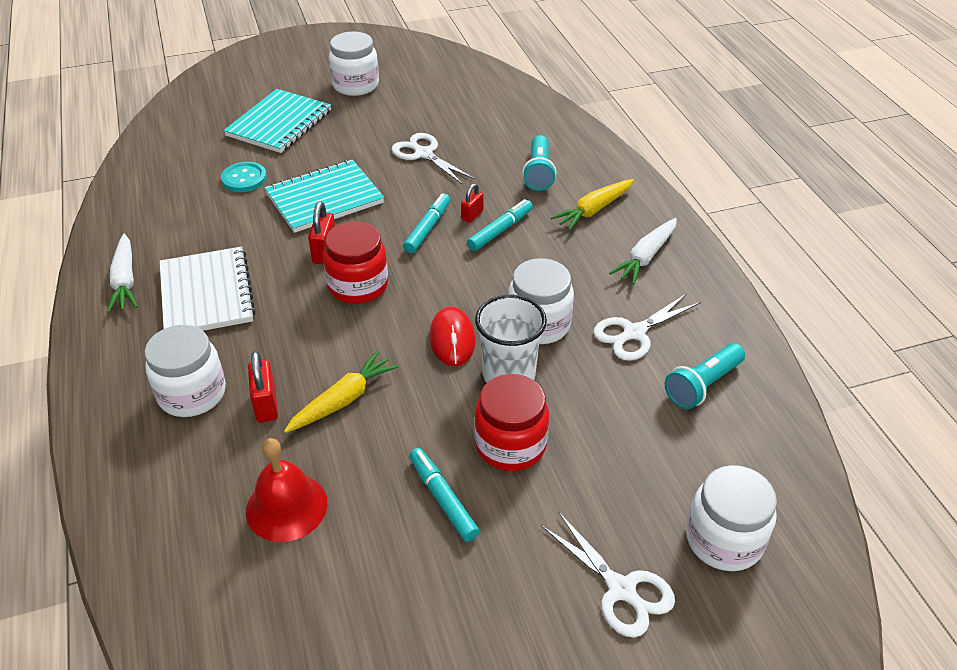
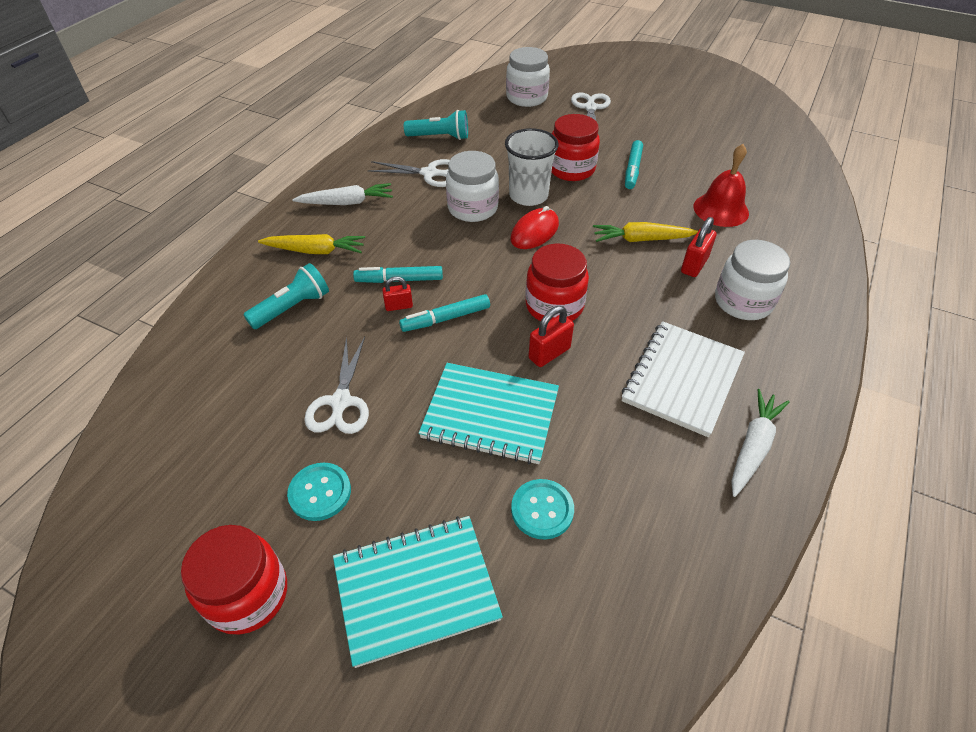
camera: 135 degrees left, 5 degrees up
(355, 85) = (247, 595): white jar -> red jar
(375, 122) = (320, 492): none -> turquoise button

